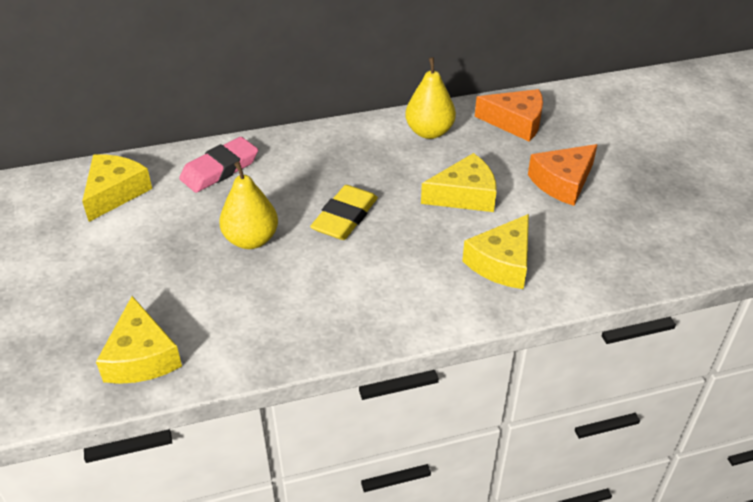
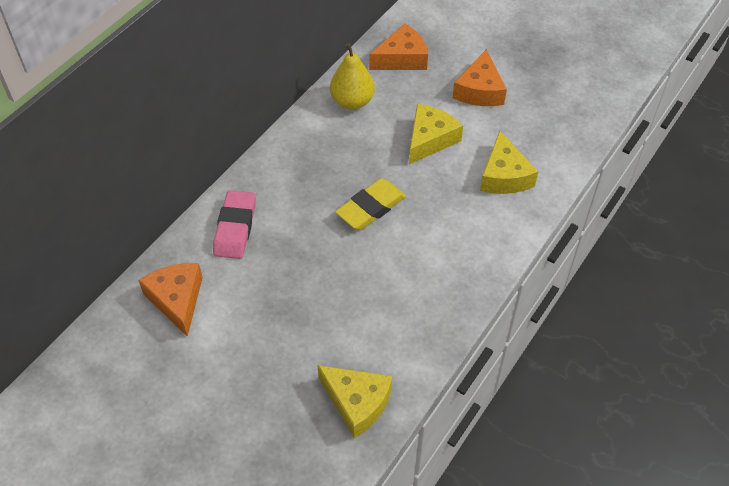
camera: 40 degrees left, 10 degrees up
(115, 192) = (177, 300): yellow cheese -> orange cheese
(251, 239) = (327, 268): yellow pear -> none
(345, 217) = (371, 208): yellow eraser -> yellow eraser turned 60 degrees clockwise

